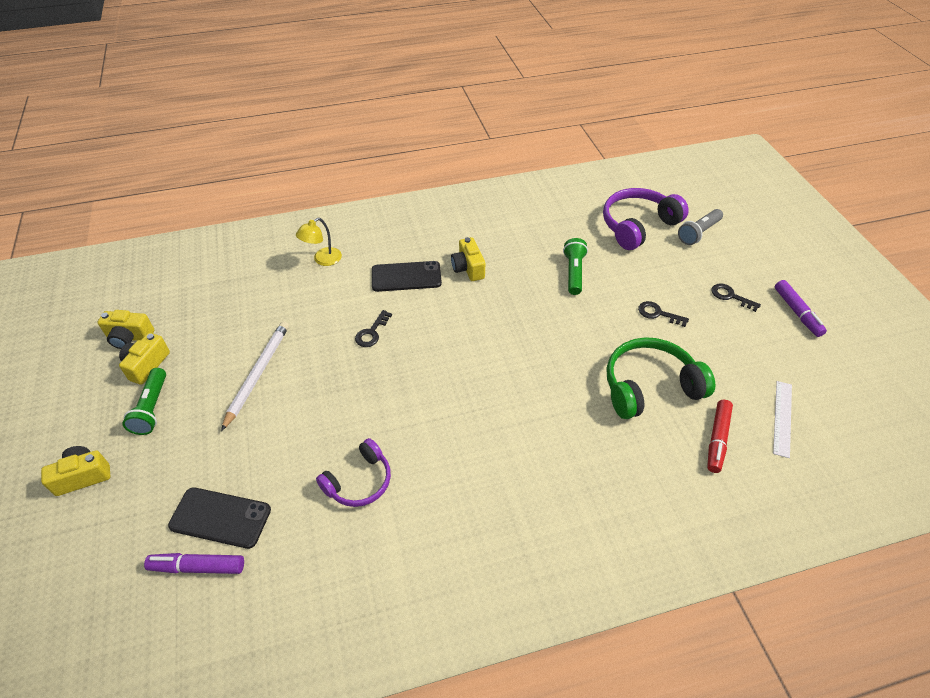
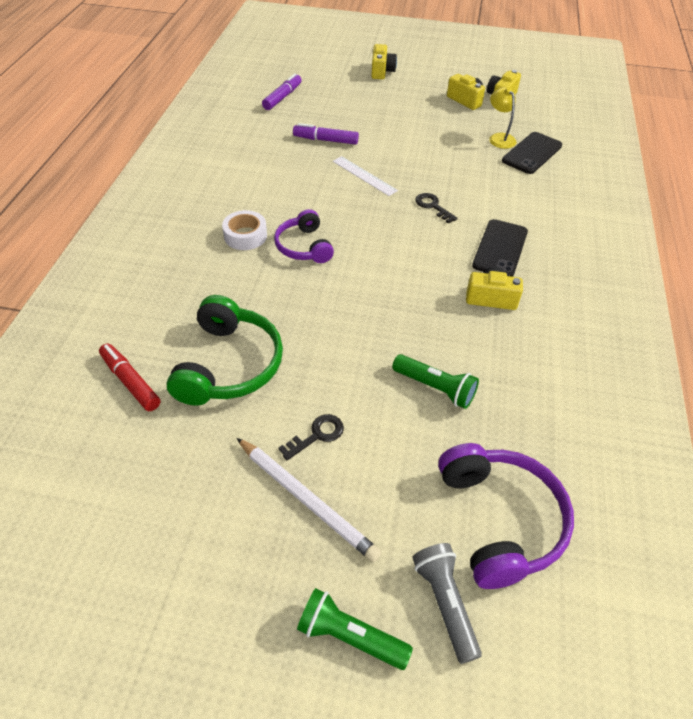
camera: 115 degrees right, 0 degrees up
(152, 408) = (421, 98): green flashlight -> green flashlight (350, 636)
(220, 517) = (309, 109): black phone -> black phone (532, 153)
(258, 374) = (423, 142): white pencil -> white pencil (306, 500)
(323, 260) = (554, 203): yellow lamp -> yellow lamp (499, 138)
(359, 481) = (287, 163): purple headphones -> purple headphones (304, 246)
(503, 454) = (245, 236): none -> white tape
(730, 296) = (291, 544): black key -> none
(782, 418) = (97, 458): white ruler -> white ruler (364, 175)
(797, 312) = (206, 617): purple marker -> purple marker (326, 140)

